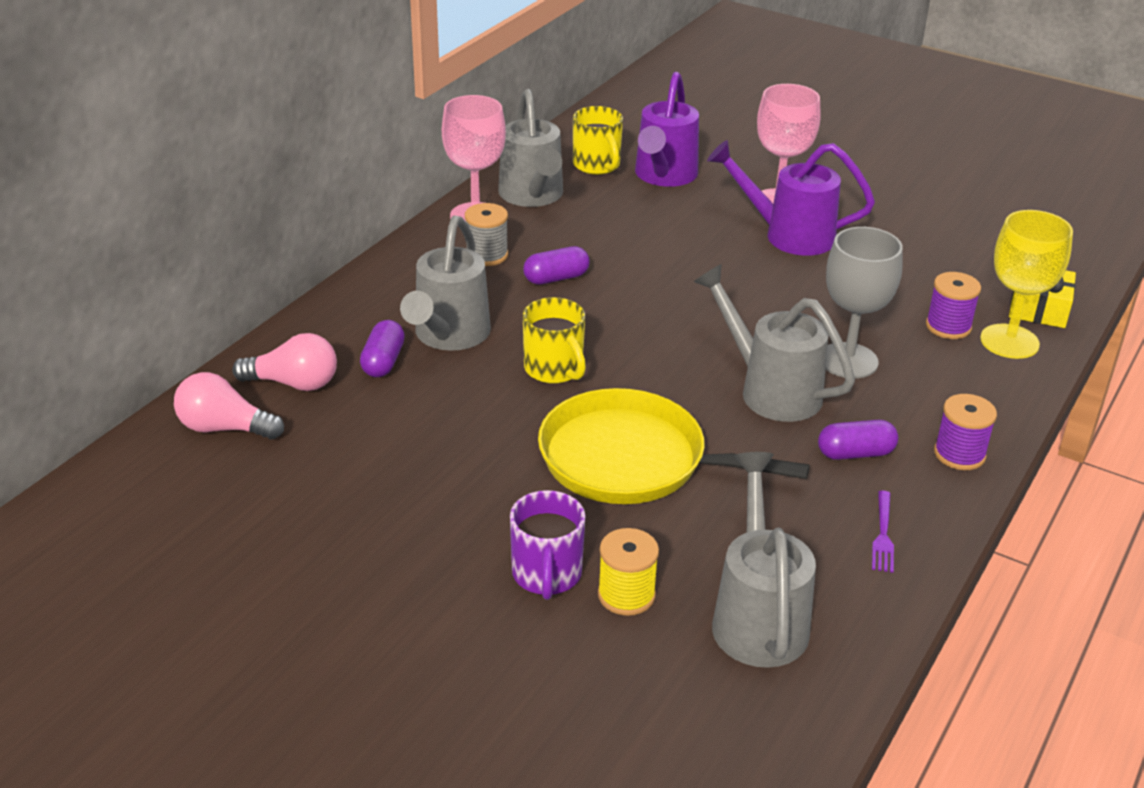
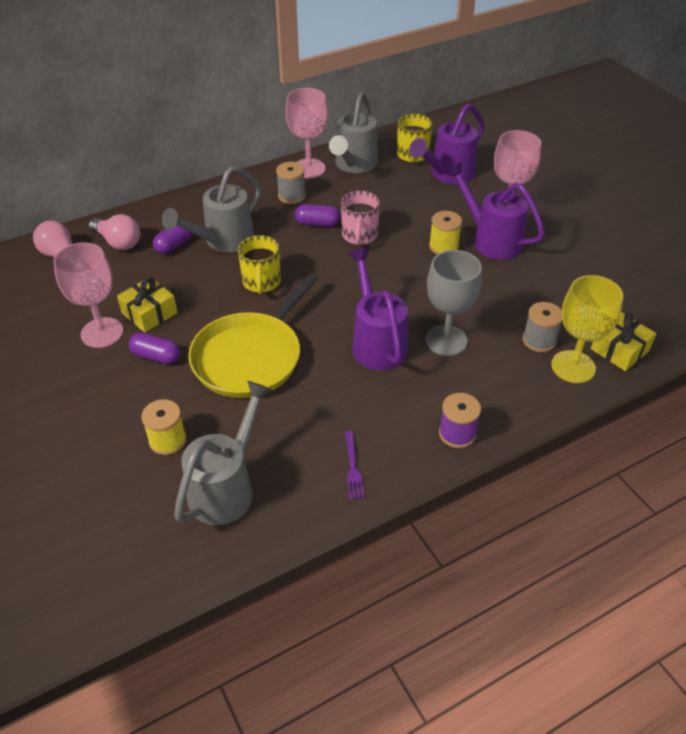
camera: 30 degrees right, 10 degrees up
(393, 503) = (102, 333): none -> pink goblet
(437, 456) = (149, 313): none -> yellow gift
(546, 575) = (138, 409): purple mug -> none
(625, 277) = (359, 236): none -> pink mug
(632, 460) = (250, 357): yellow pan -> yellow pan turned 105 degrees counterclockwise
(741, 259) = (443, 246): none -> yellow spool
(771, 390) = (376, 342): grey watering can -> purple watering can
(855, 453) = (388, 406): purple capsule -> purple capsule (156, 356)
(883, 534) = (353, 467): purple fork -> purple fork turned 45 degrees counterclockwise
(948, 327) = (539, 340): purple spool -> grey spool

